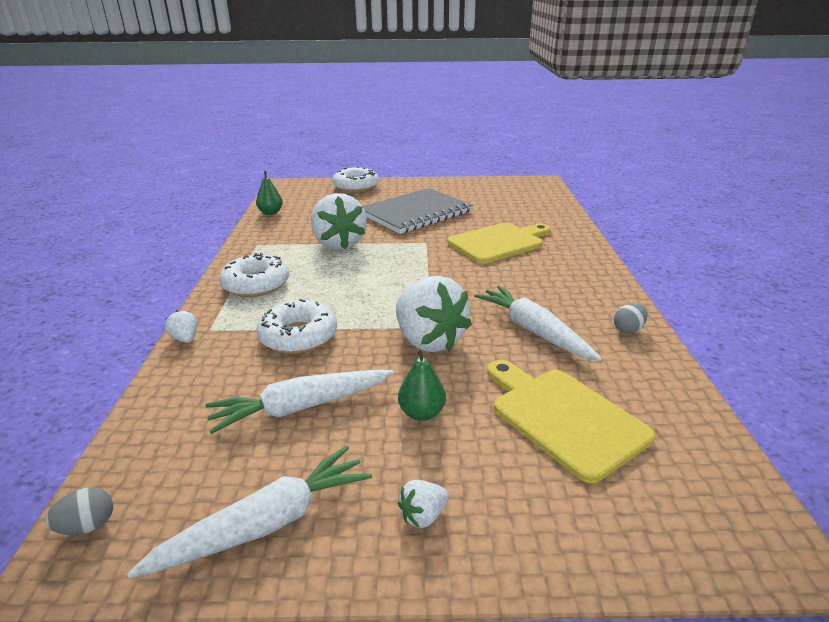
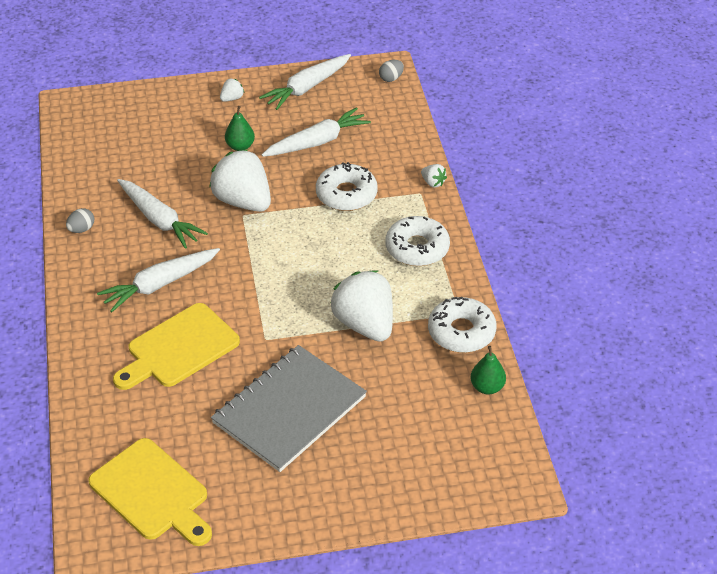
camera: 170 degrees right, 15 degrees up
(356, 187) = (402, 489): white donut -> white donut (461, 332)
(522, 279) = (160, 284): none -> white carrot
(563, 417) = (152, 153): yellow cutting board -> yellow cutting board (152, 493)

